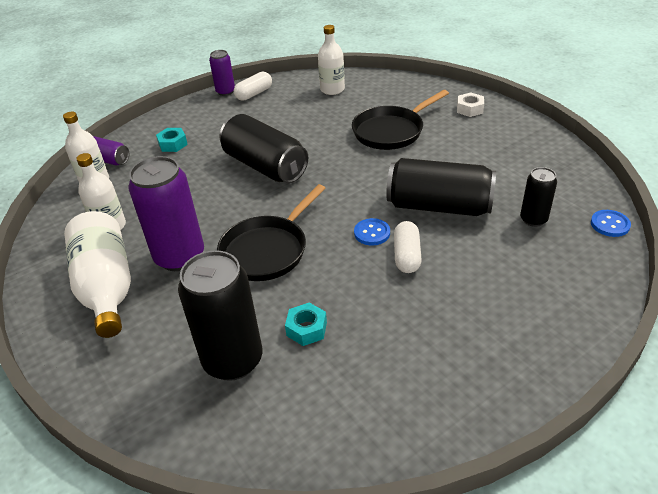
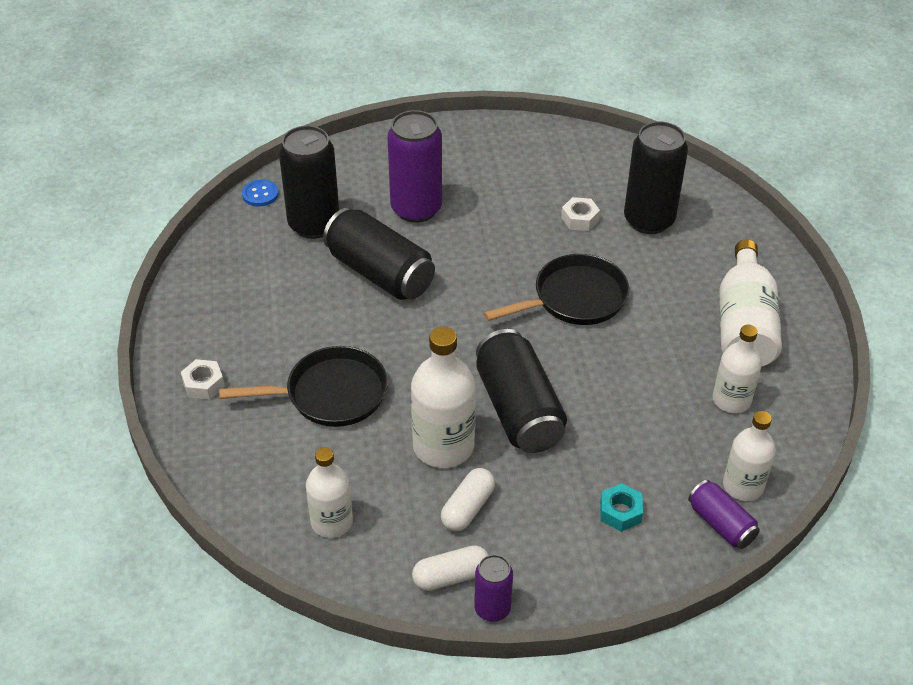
camera: 155 degrees left, 5 degrees up
(180, 257) = (663, 328): purple can -> purple can (416, 209)
(299, 134) = (443, 446): none -> white bottle
(306, 329) = (579, 219): turquoise nut -> white nut
(372, 233) = (466, 273): blue button -> none
(407, 256) = (454, 240): white capsule -> white capsule (468, 508)
(533, 219) = (314, 224): black can -> black can, size x1.86

